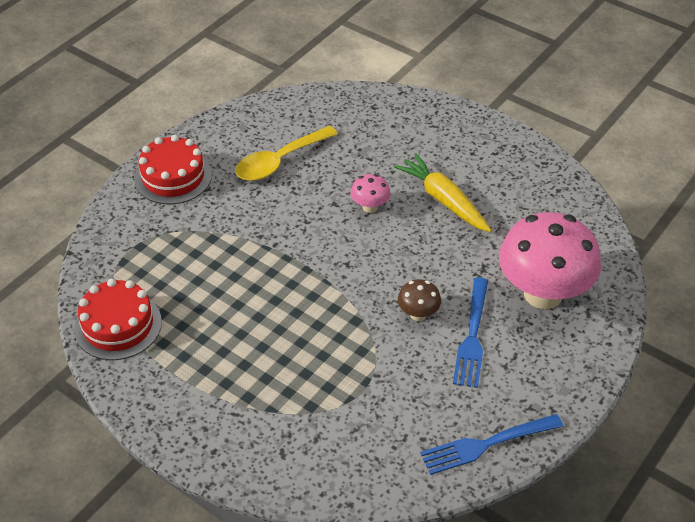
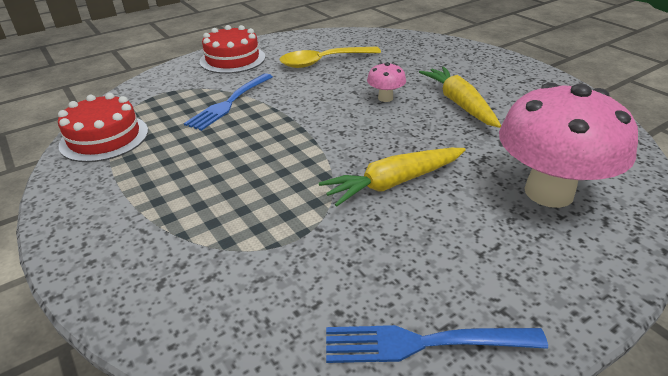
camera: 20 degrees right, 10 degrees down
(418, 314) = (394, 183): brown mushroom -> yellow carrot
(472, 336) = (449, 215): blue fork -> blue fork (229, 103)

